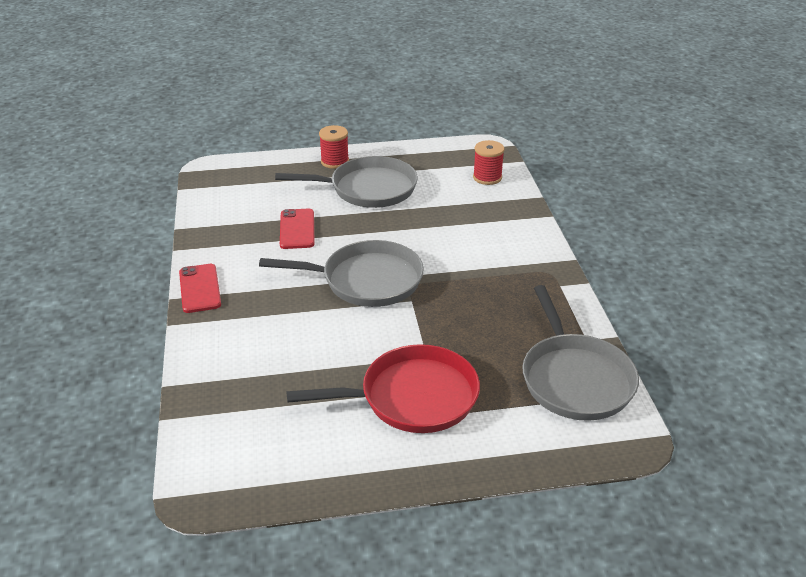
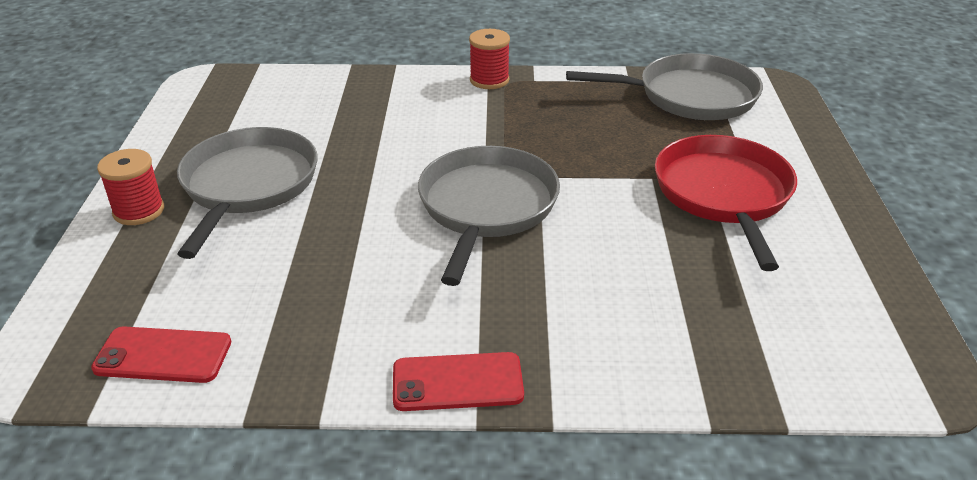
camera: 80 degrees left, 0 degrees up
(297, 229) = (325, 263): red phone -> red phone (163, 355)
(487, 177) = (283, 91): red spool -> red spool (489, 80)

